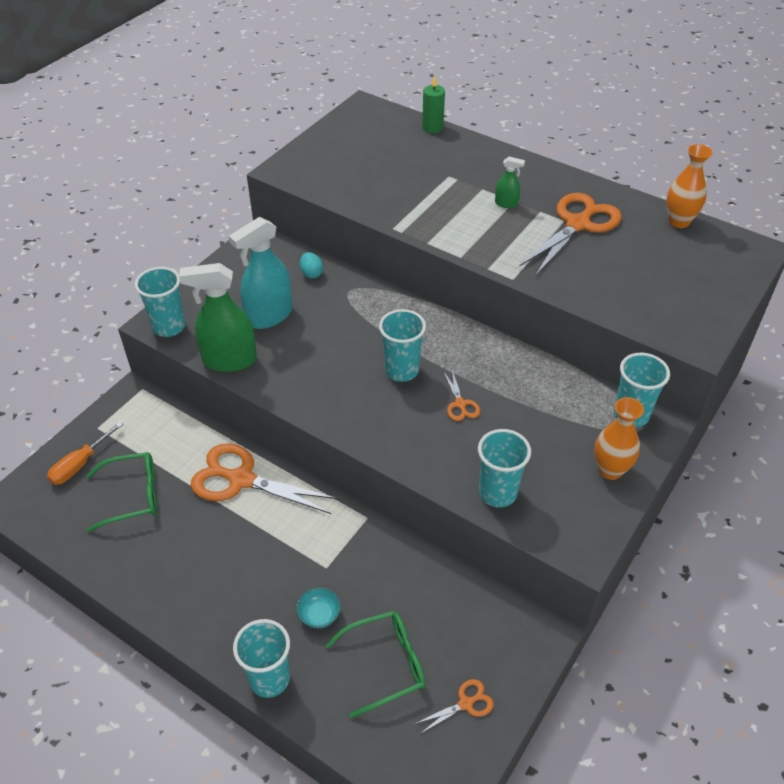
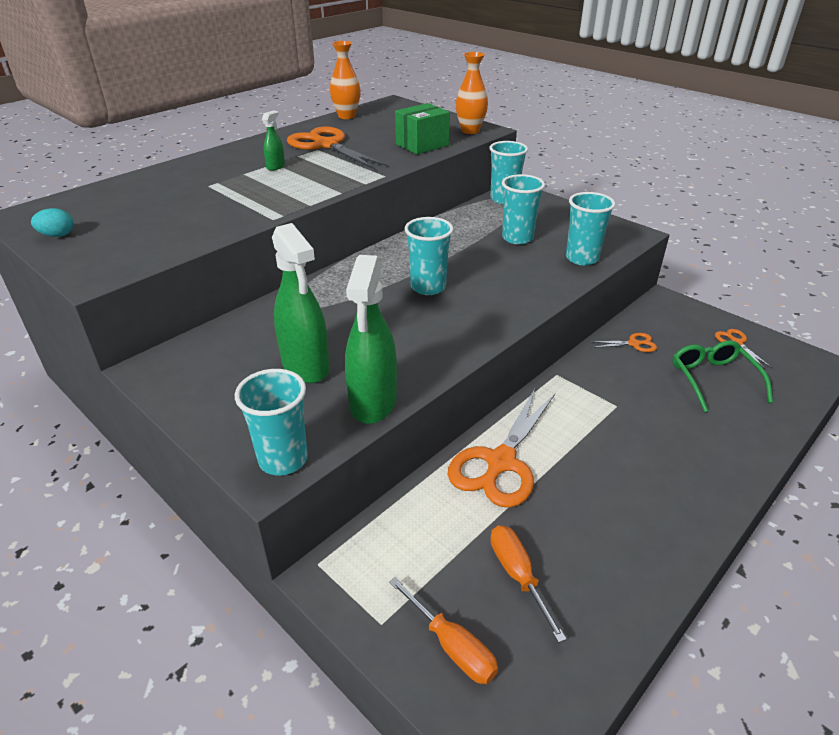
camera: 80 degrees left, 10 degrees down
(132, 496) = (517, 574): green glasses -> orange screwdriver
(269, 316) = (306, 366): turquoise spray bottle -> green spray bottle
(269, 679) = (749, 453): turquoise cup -> turquoise cup (517, 238)
(311, 273) = (247, 329): turquoise egg -> turquoise egg (57, 235)
(319, 615) = (671, 414): turquoise bowl -> none
(432, 127) = (112, 184): green candle -> none
(460, 404) = (479, 263): orange scissors -> orange scissors (633, 344)
(610, 470) = (558, 213): orange vase -> orange vase (470, 131)
(614, 294) = (422, 145): none -> green box

